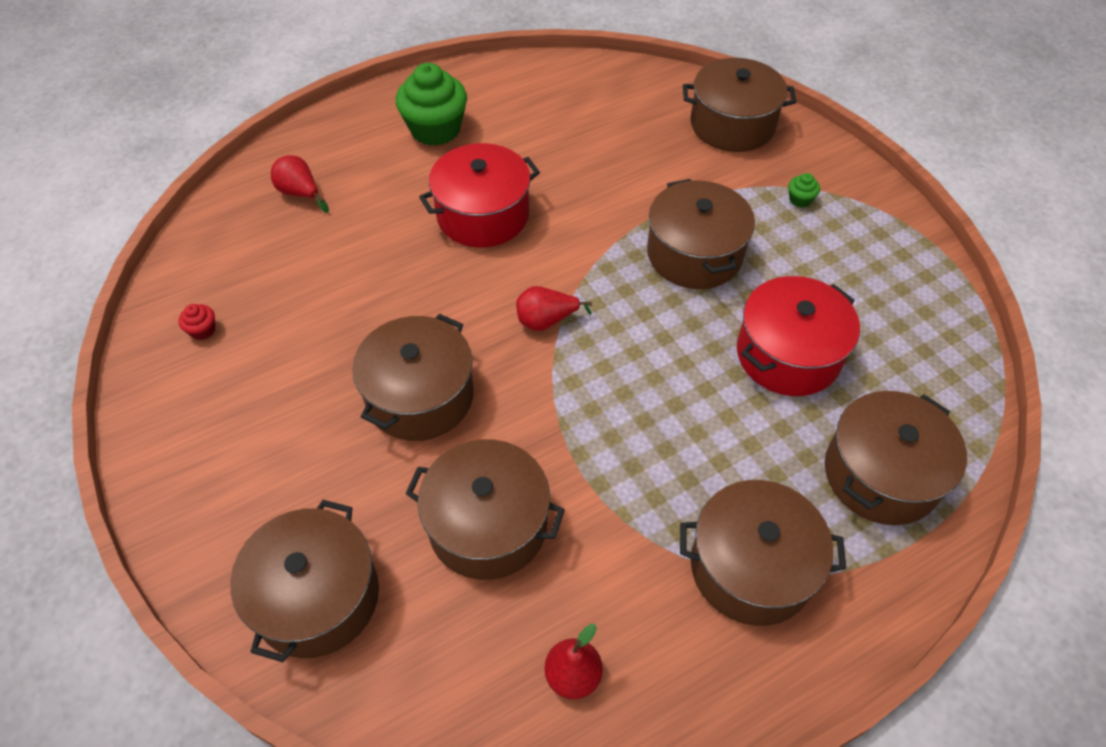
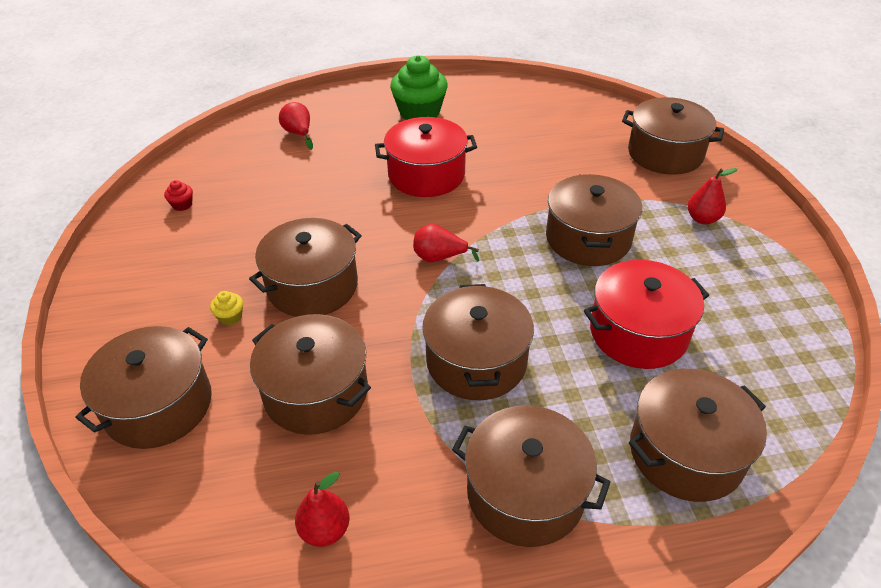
camera: 20 degrees right, 10 degrees down
(343, 463) = (230, 317): none -> yellow cupcake
(641, 436) = (476, 361): none -> brown pot
(800, 200) = (702, 219): green cupcake -> red pear

